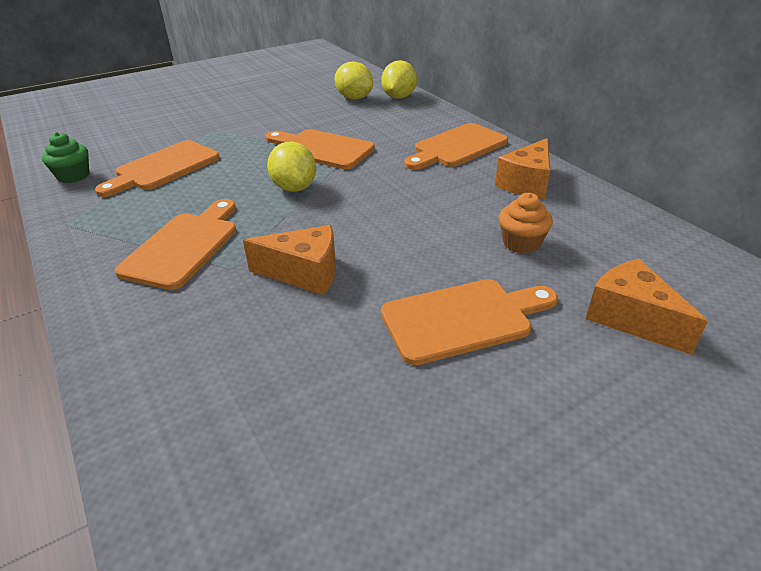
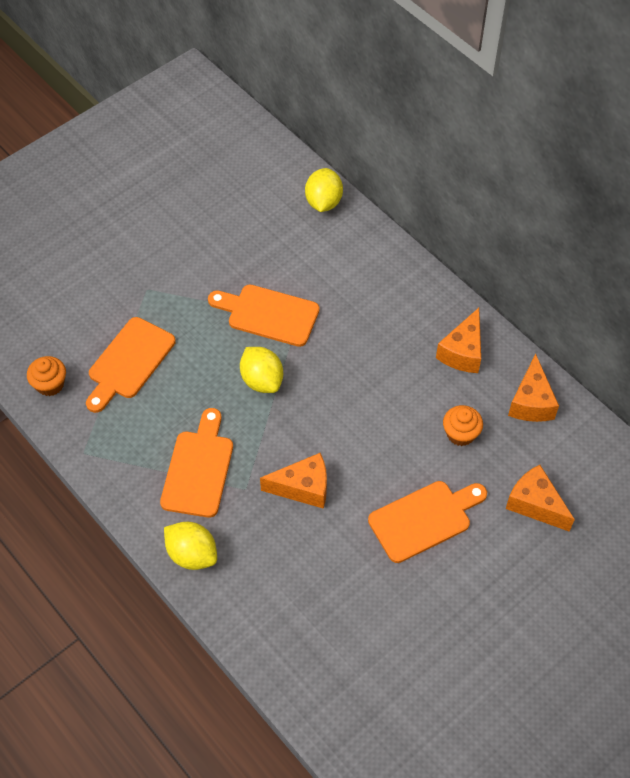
camera: 10 degrees left, 20 degrees up
(73, 176) = (50, 384): green cupcake -> orange cupcake
(354, 98) = (276, 208): yellow lemon -> yellow lemon (192, 554)
(457, 147) = (396, 298): orange cutting board -> none
(613, 224) = (531, 402): none -> orange cheese

